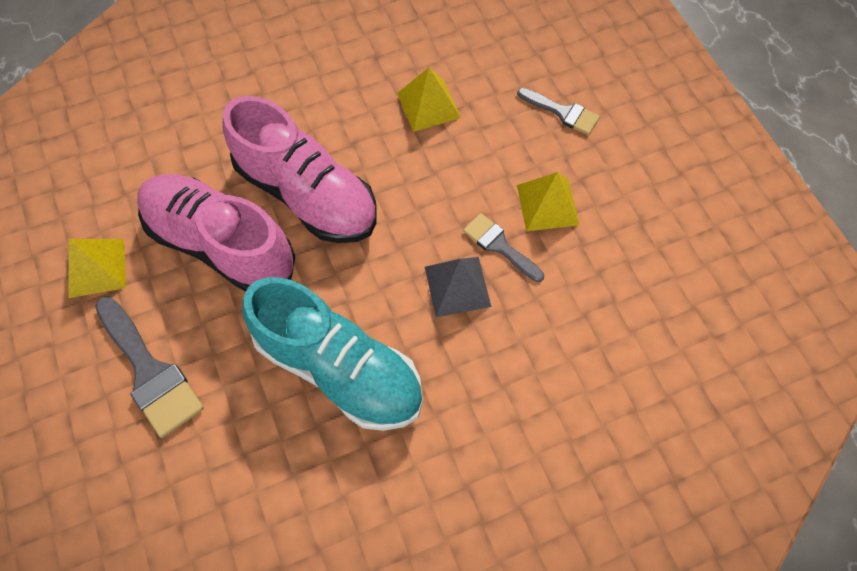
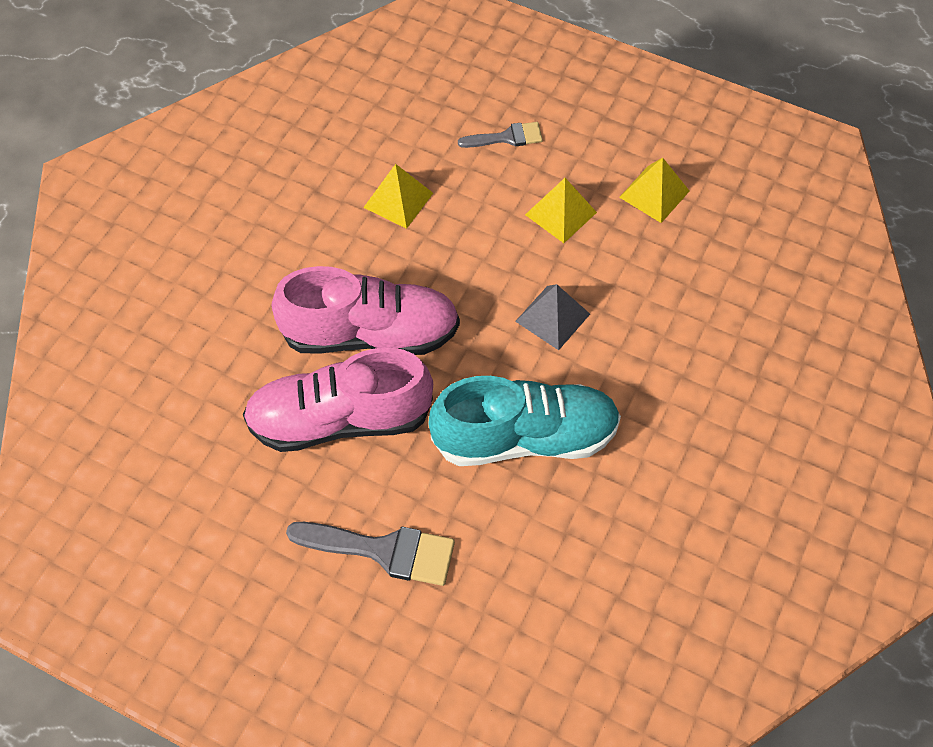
camera: 40 degrees left, 5 degrees down
(97, 268) = (254, 512): yellow pyramid -> yellow pyramid (654, 194)
(499, 246) = (555, 267): grey brush -> none

